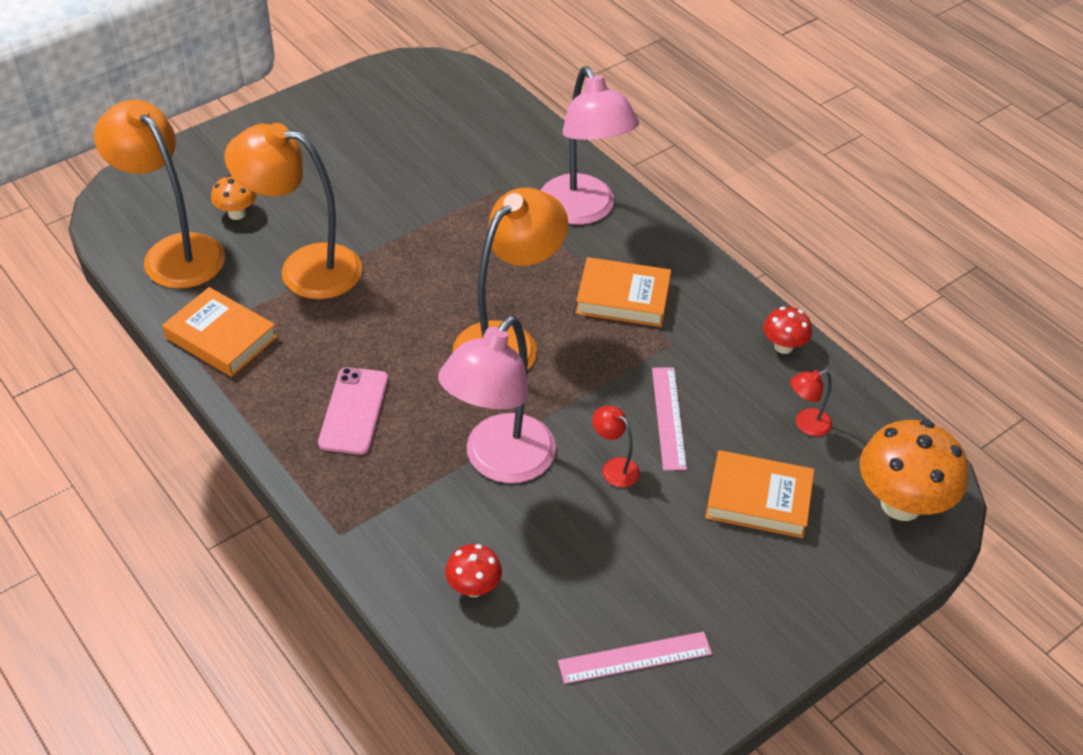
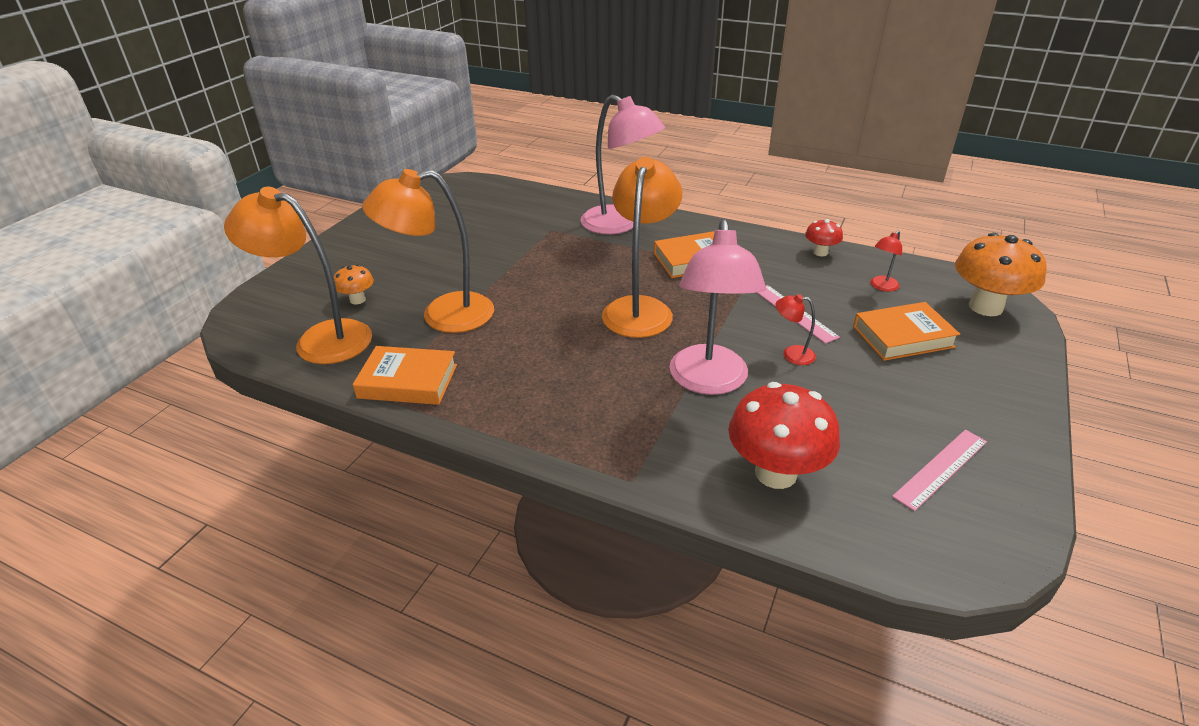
camera: 25 degrees left, 10 degrees down
(353, 411) = (564, 390): pink phone -> none
(473, 587) = (775, 473): red mushroom -> red mushroom, size x1.97

